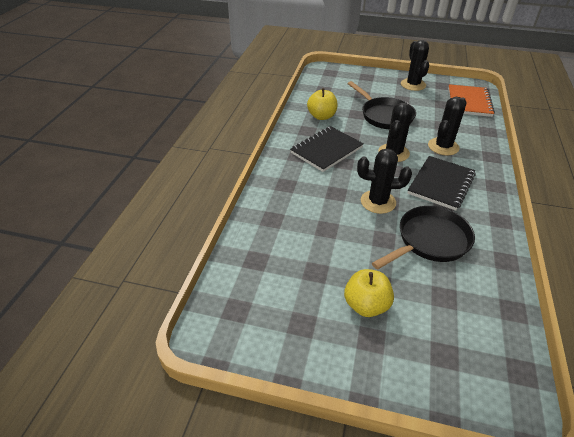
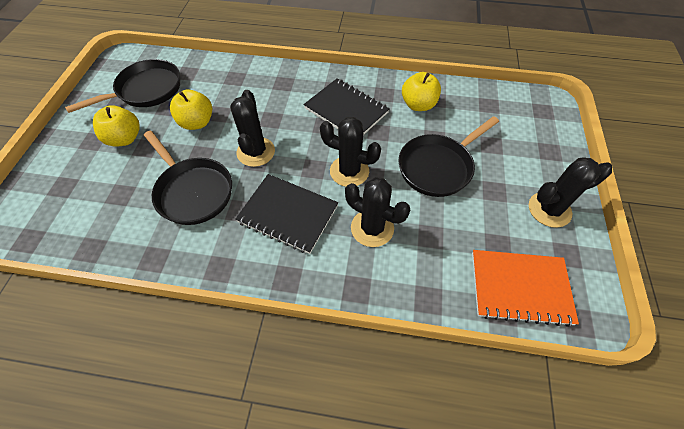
camera: 85 degrees right, 15 degrees up
(283, 296) = (146, 90): none -> black pan
(340, 244) = (197, 122): none -> yellow apple

